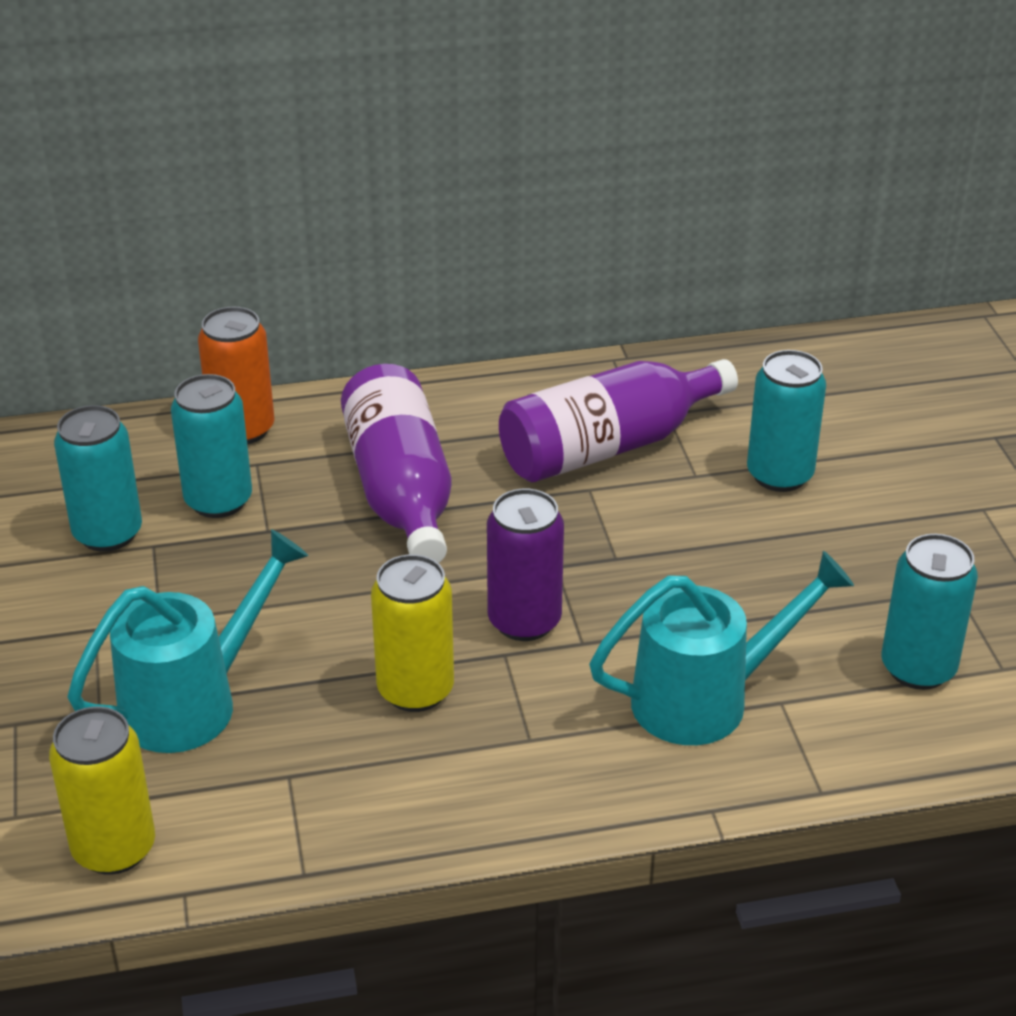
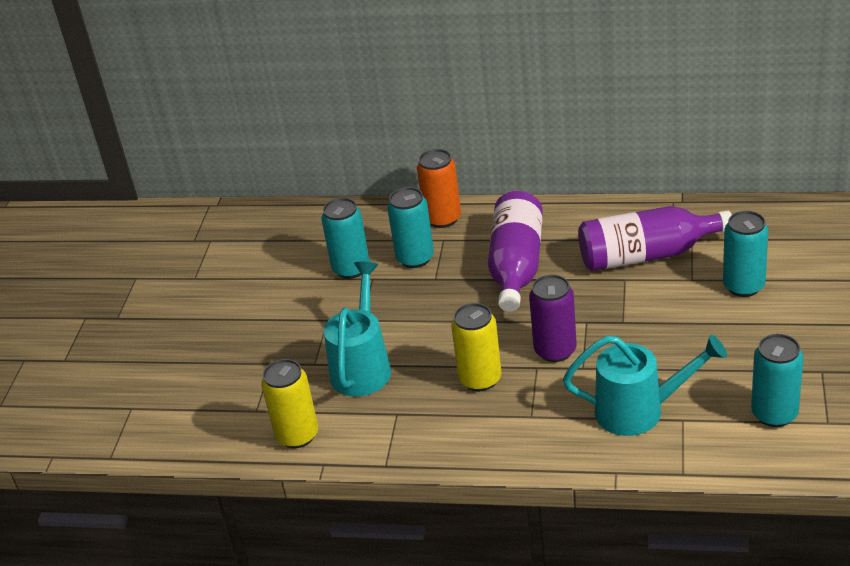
camera: 25 degrees right, 0 degrees up
(193, 701) = (363, 366): turquoise watering can -> turquoise watering can turned 60 degrees counterclockwise

